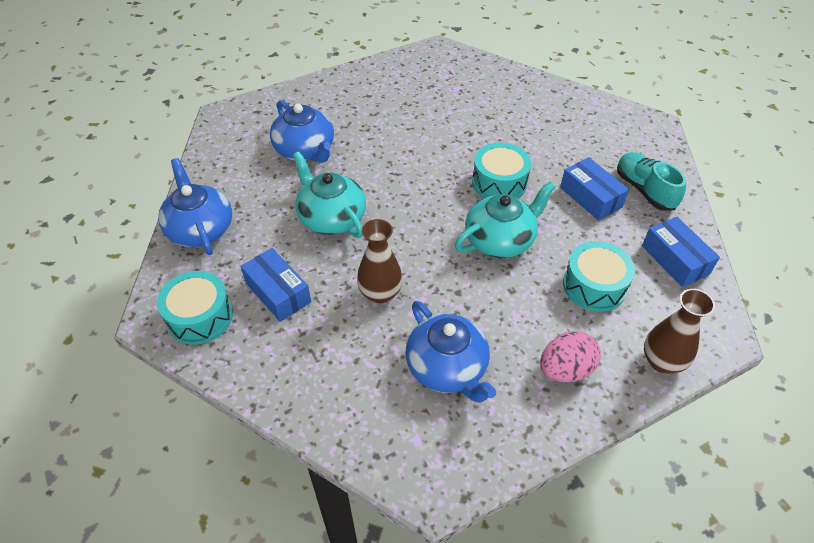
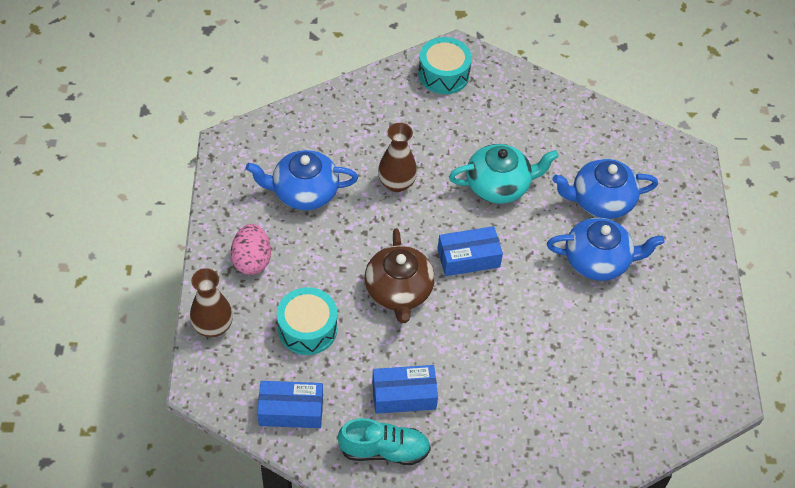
camera: 115 degrees right, 5 degrees up
(200, 229) = (536, 99): blue teapot -> blue teapot (598, 260)
(278, 292) = (438, 123): blue box -> blue box (468, 258)
(499, 182) = (468, 330): turquoise drum -> none
(500, 240) = (398, 291): turquoise teapot -> brown teapot

